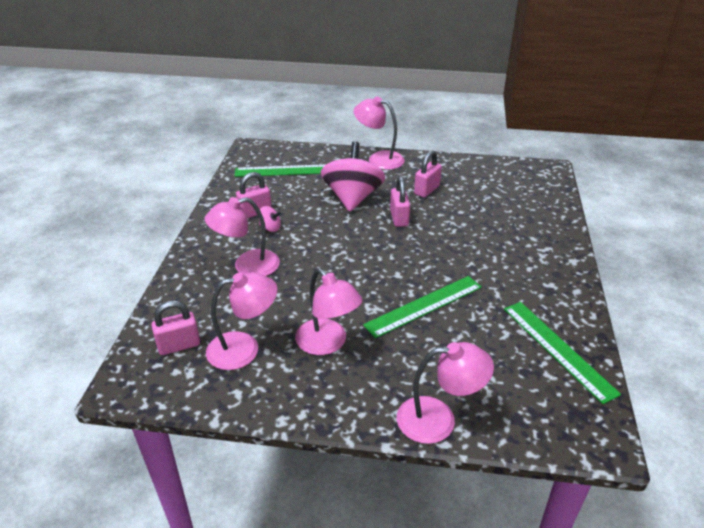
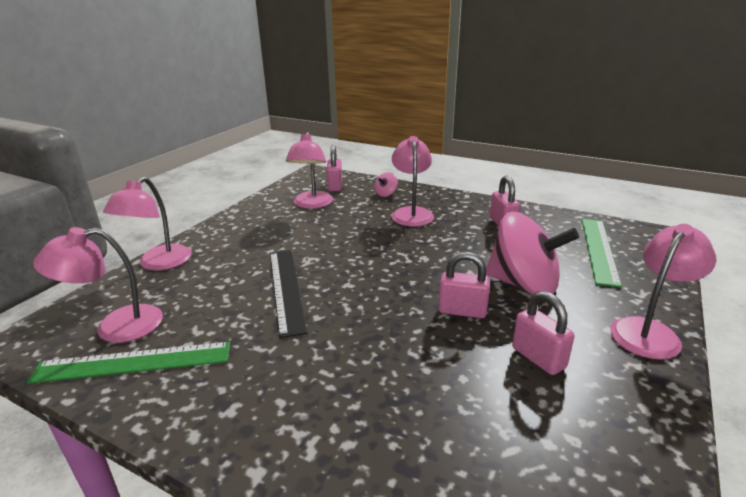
camera: 110 degrees right, 10 degrees down
(270, 228) = (470, 228): pink spinning top -> pink spinning top (386, 194)
(327, 343) = (285, 233): pink lamp -> pink lamp (115, 326)
(424, 306) = (286, 289): green ruler -> black ruler

